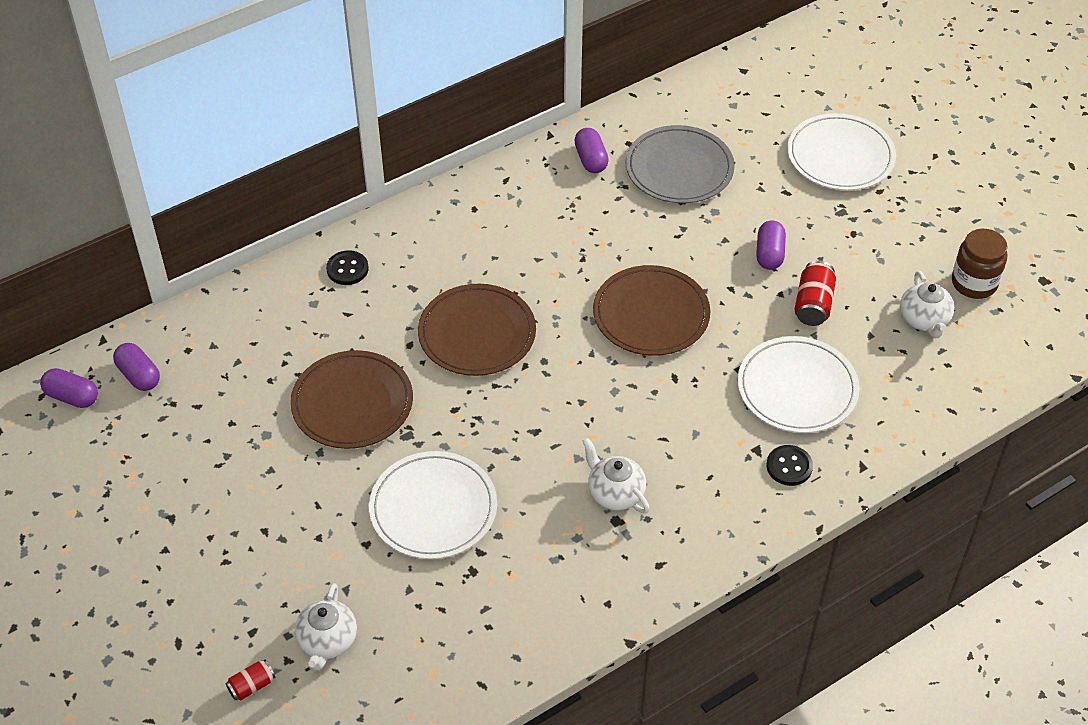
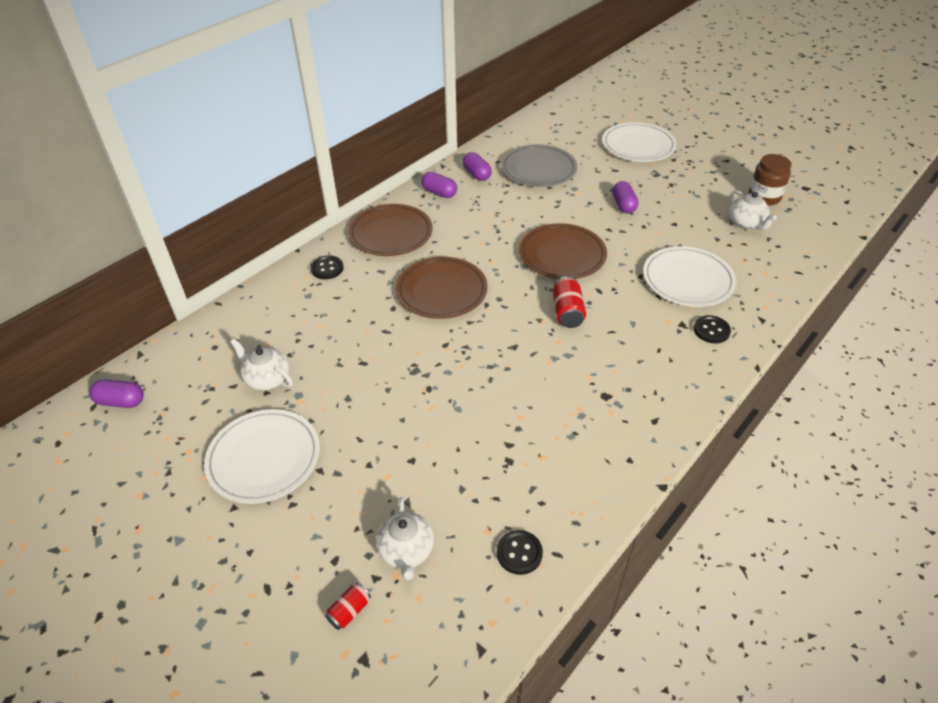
camera: 15 degrees left, 5 degrees down
(139, 375) = (177, 373): purple capsule -> purple capsule (439, 193)
(352, 403) = (362, 357): brown plate -> brown plate (390, 233)
(433, 509) = (457, 420): white plate -> white plate (264, 458)
(443, 673) = (519, 553): none -> black button
(615, 493) = (594, 376): white teapot -> white teapot (267, 379)
(813, 304) = (669, 228): red can -> red can (567, 312)

